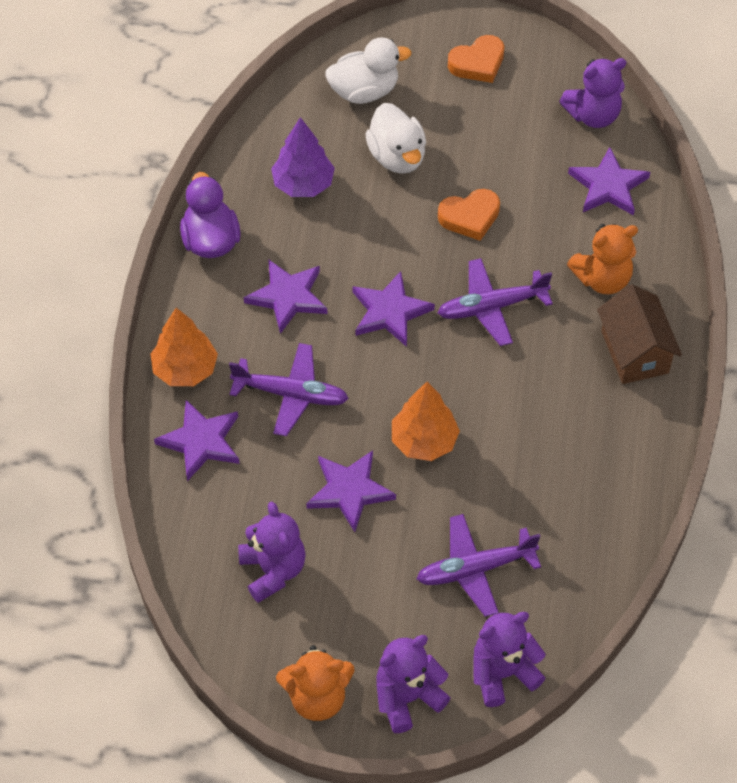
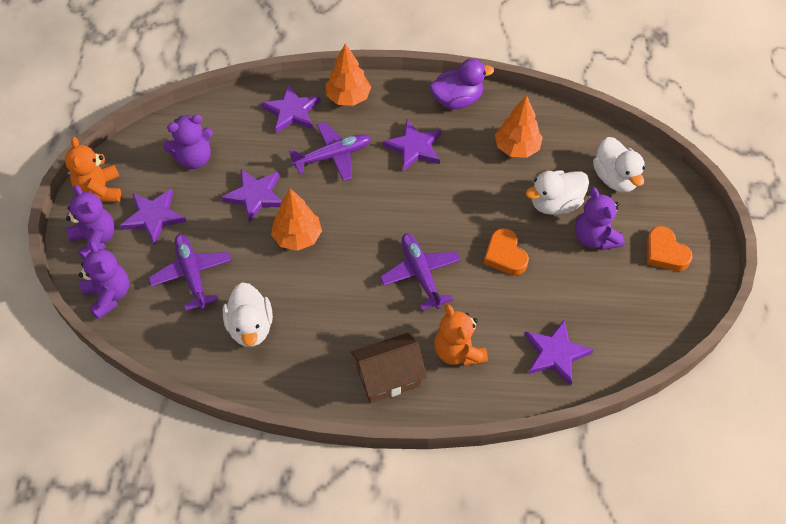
camera: 85 degrees right, 0 degrees up
(290, 394) = (332, 156): purple plane -> purple plane turned 120 degrees counterclockwise
(303, 184) = (517, 148): purple tree -> orange tree
(390, 312) = (408, 209): purple star -> purple star (153, 217)
(560, 498) = (250, 327): none -> white duck
(593, 115) = (630, 340): purple teddy bear -> purple teddy bear (595, 238)

